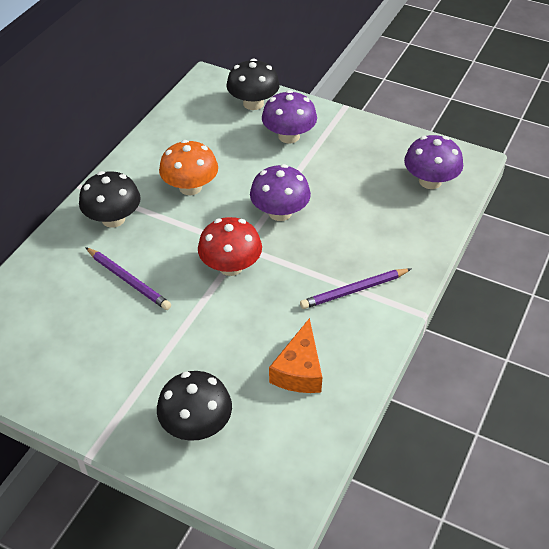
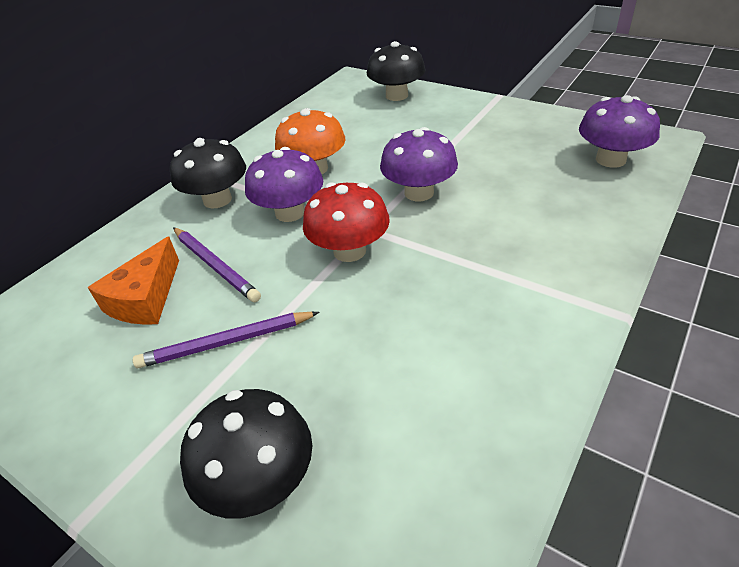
camera: 10 degrees right, 5 degrees down
(289, 136) = (434, 121): purple mushroom -> purple mushroom (290, 212)
(299, 370) = (435, 395): orange cheese -> orange cheese (145, 298)
(354, 290) = (518, 282): purple pencil -> purple pencil (226, 342)

